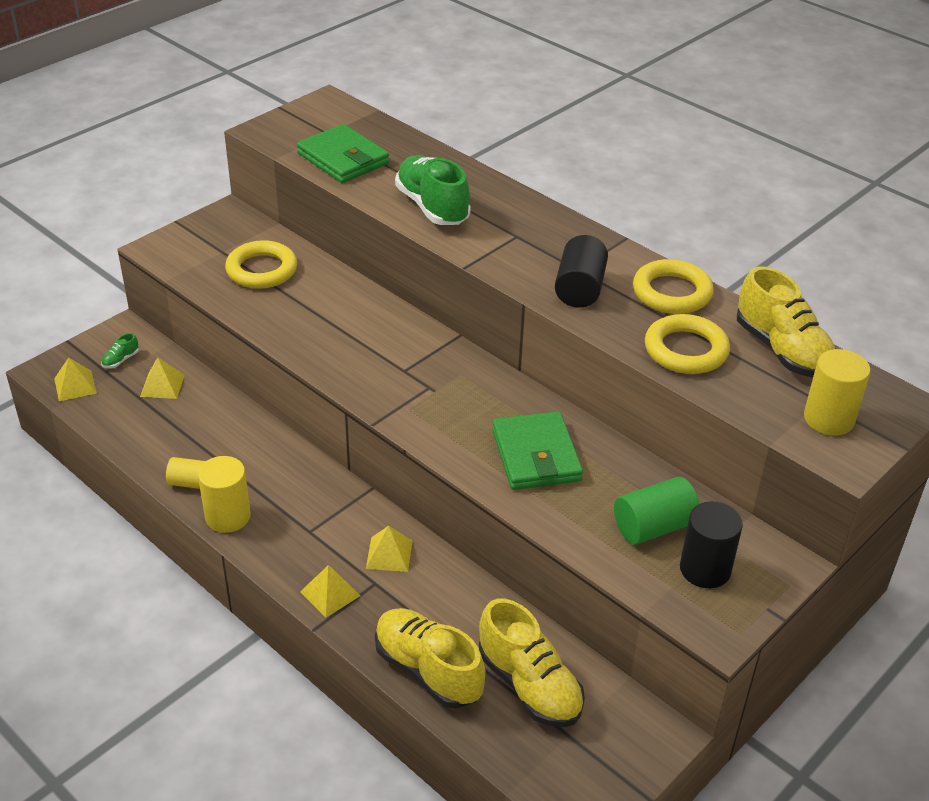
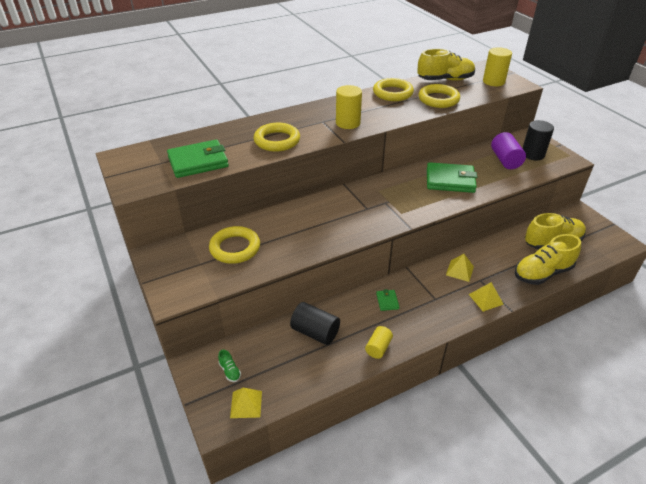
camera: 70 degrees left, 0 degrees up
(162, 385) = (271, 350): yellow pyramid -> none
(227, 516) = (414, 334): yellow cylinder -> yellow cylinder (348, 123)
(286, 478) = (387, 301): none -> green wallet
(432, 207) = (277, 141): green shoe -> yellow ring
(579, 289) = (379, 114): black cylinder -> black cylinder (315, 332)
(653, 527) = (505, 160): green cylinder -> purple cylinder

